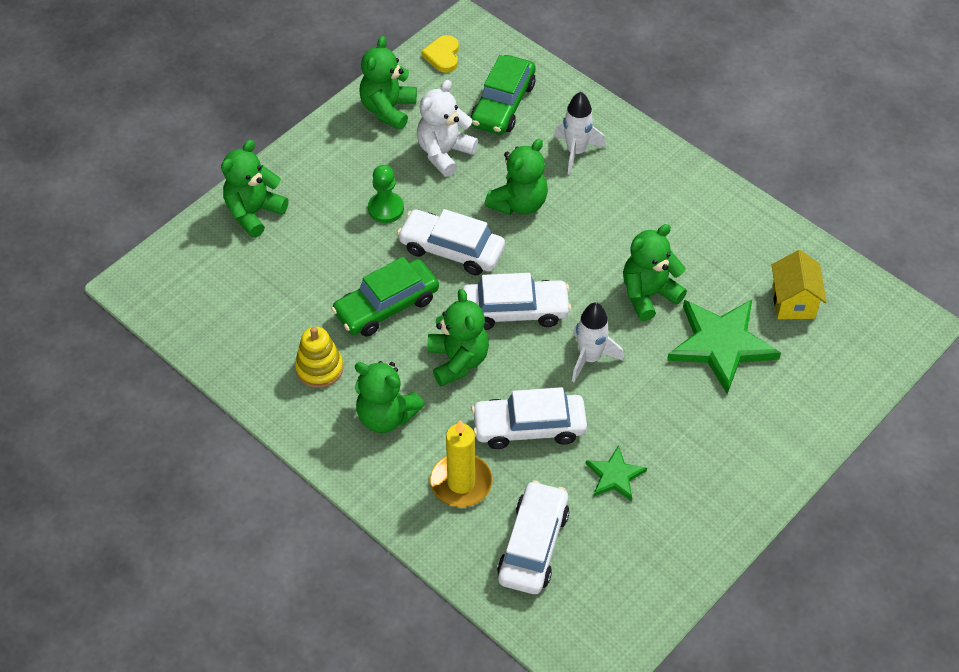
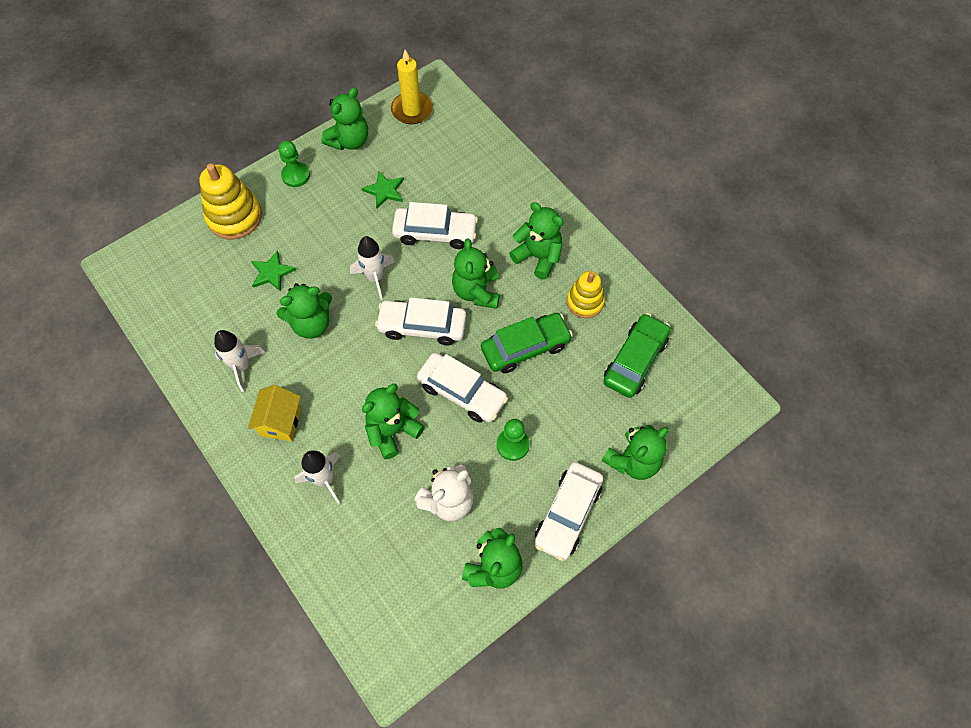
camera: 170 degrees left, 10 degrees up
(443, 56) = (425, 634): yellow heart -> none
(461, 482) = (492, 202): yellow candle -> yellow candle (412, 110)
(503, 104) = (378, 553): green car -> green car (635, 360)
(533, 545) = (452, 156): white car -> white car (567, 514)
(691, 546) = (349, 141): none -> green teddy bear
(709, 239) = (241, 366): none -> white rocket
(721, 345) = (272, 273): green star -> green star, size x0.52
(747, 479) = (296, 175): none -> green pawn
(793, 302) = (200, 299): yellow house -> yellow house (280, 422)
(803, 408) = (234, 216): none -> yellow stacking toy

